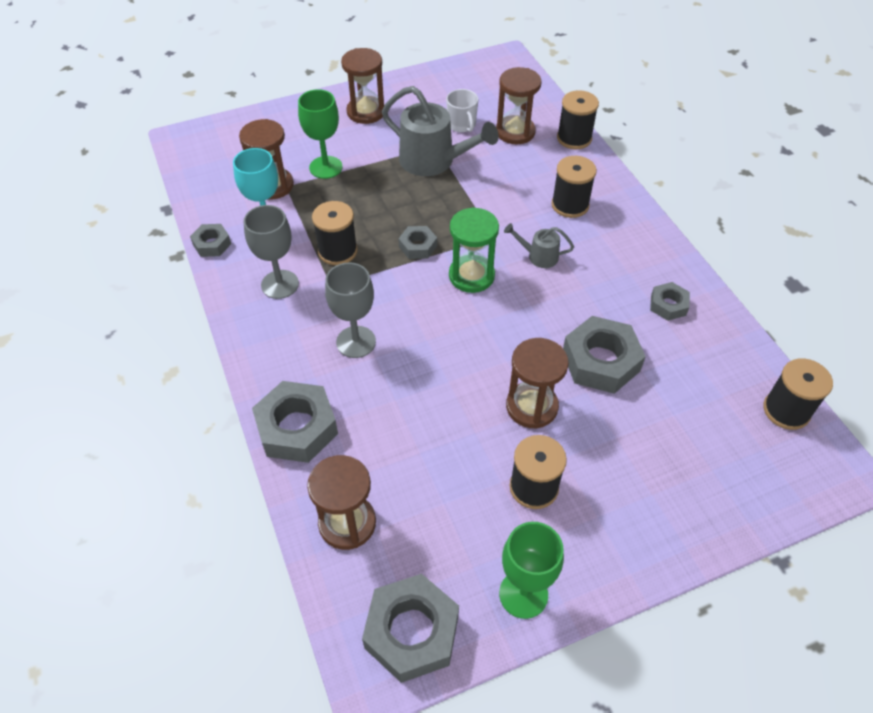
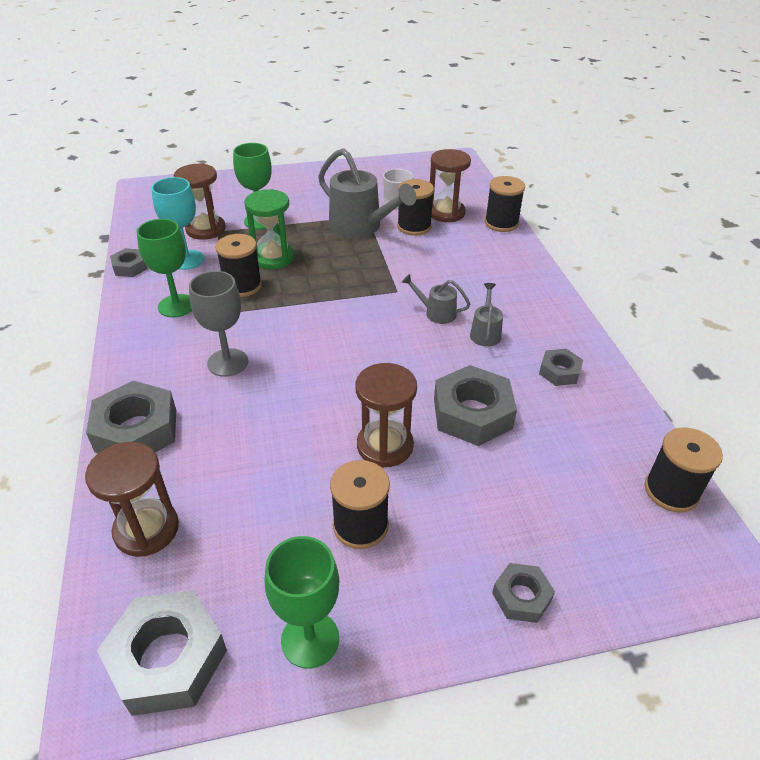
camera: 10 degrees right, 10 degrees down
(280, 284) = (177, 306): grey goblet -> green goblet
(366, 112) = (313, 185): brown hourglass -> none
(418, 246) = (320, 291): grey nut -> grey nut (521, 597)
(471, 276) = (363, 321): green hourglass -> green hourglass (273, 258)
(570, 205) = (481, 275): black spool -> black spool (414, 227)
(590, 272) = (485, 332): none -> grey watering can

